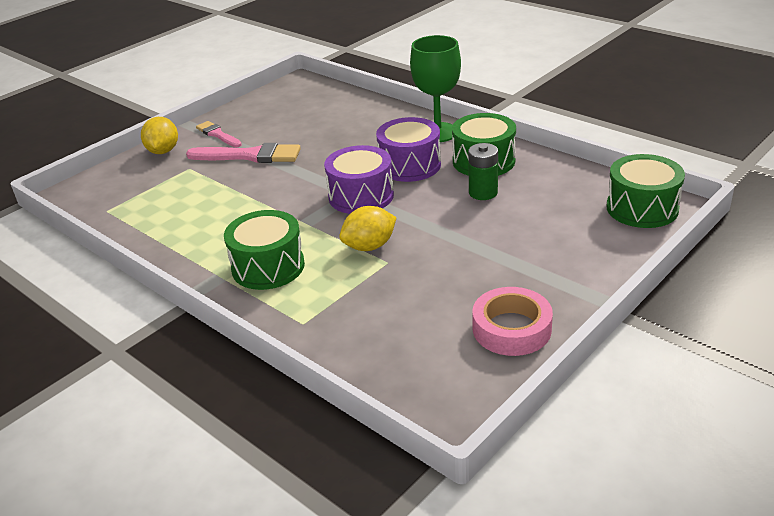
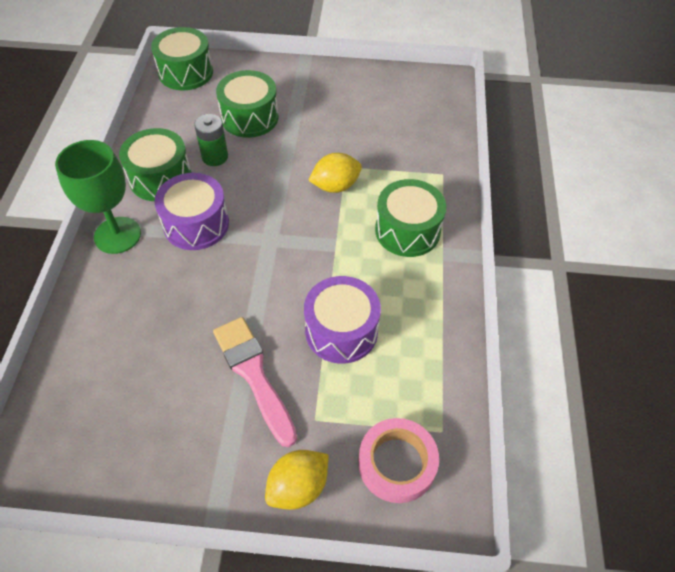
camera: 130 degrees left, 20 degrees up
(218, 134) = (224, 453): pink brush -> none
(361, 196) = (270, 230): purple drum -> purple drum (341, 331)
(369, 246) = (335, 186): yellow lemon -> yellow lemon turned 45 degrees counterclockwise
(511, 329) = (362, 84): pink tape -> pink tape (397, 463)
(524, 227) = (250, 117): none -> green drum

